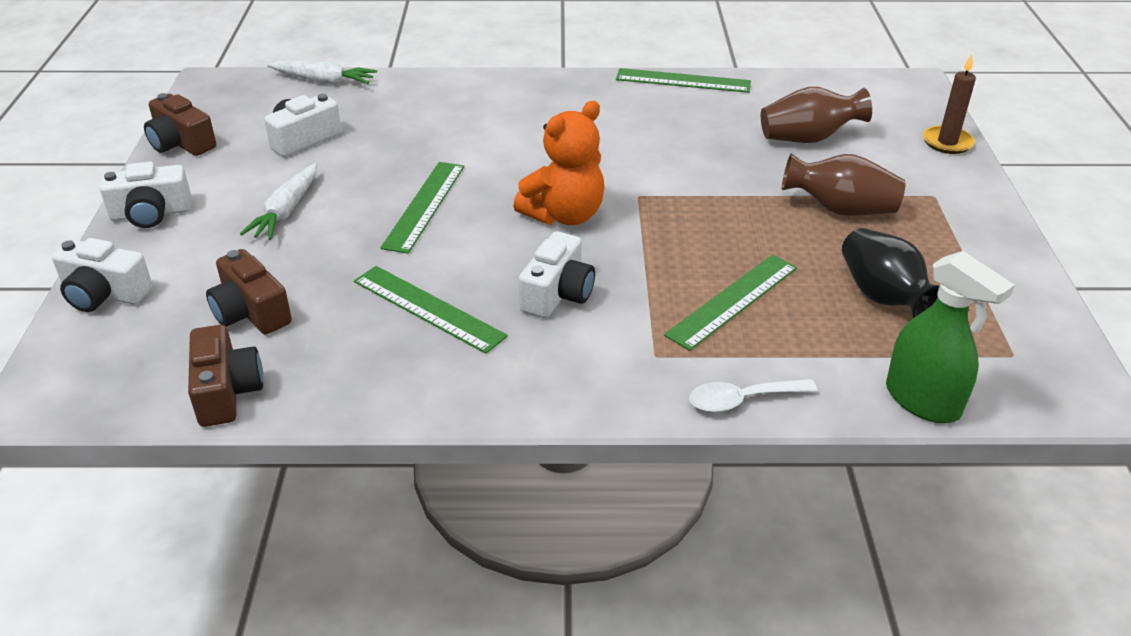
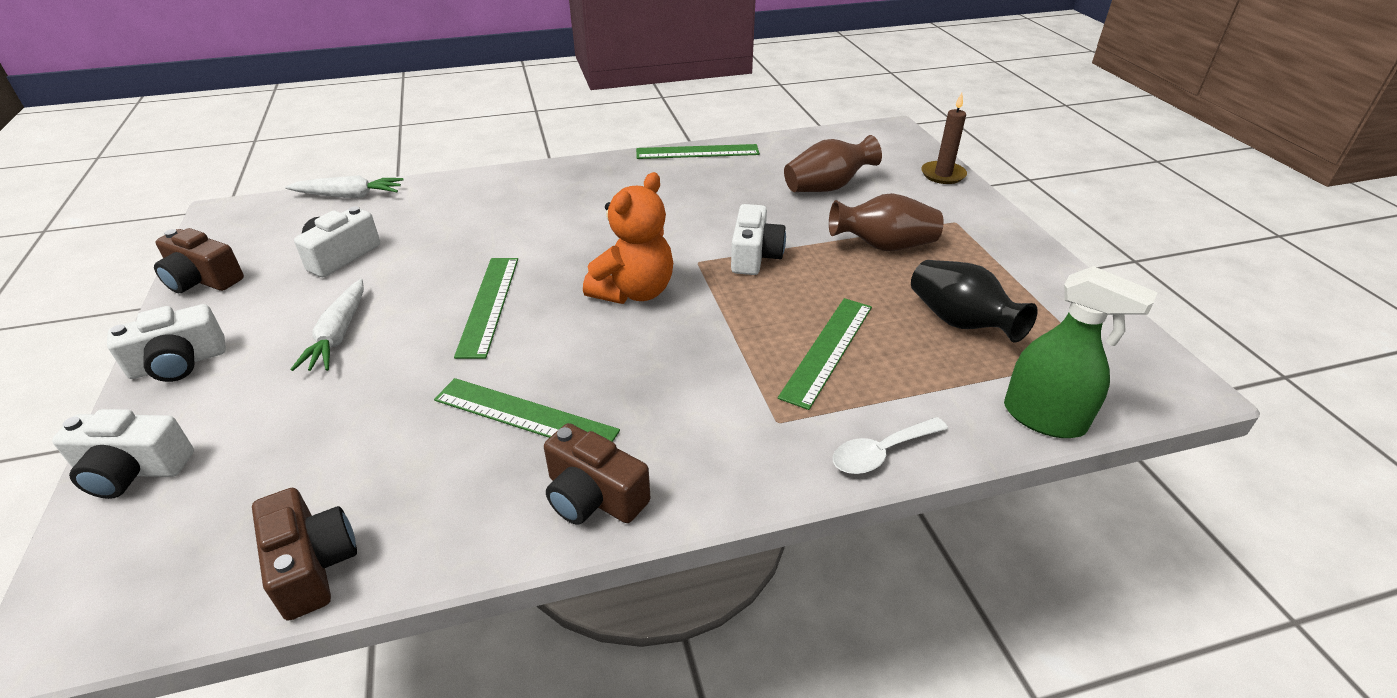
camera: 15 degrees left, 0 degrees up
(251, 312) = (322, 458): brown camera -> brown camera (593, 496)
(557, 294) = (655, 374): white camera -> white camera (754, 256)

